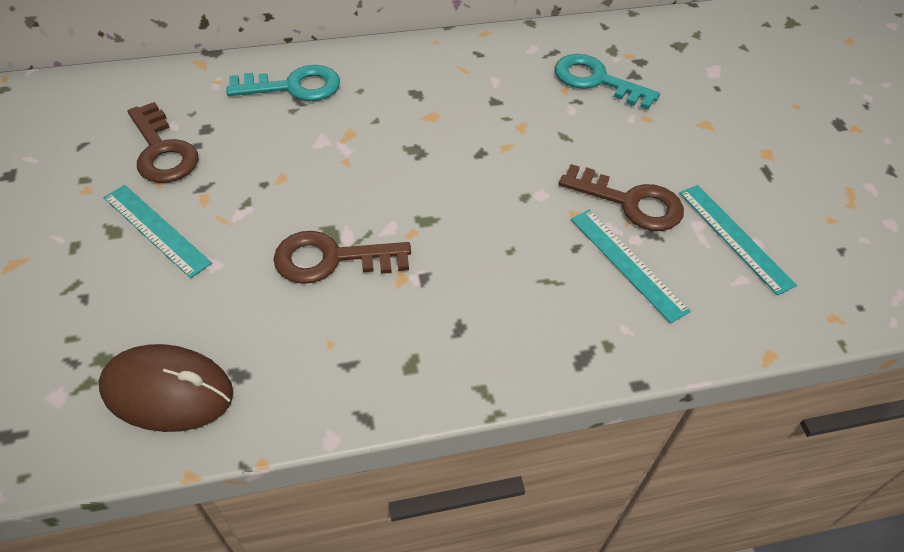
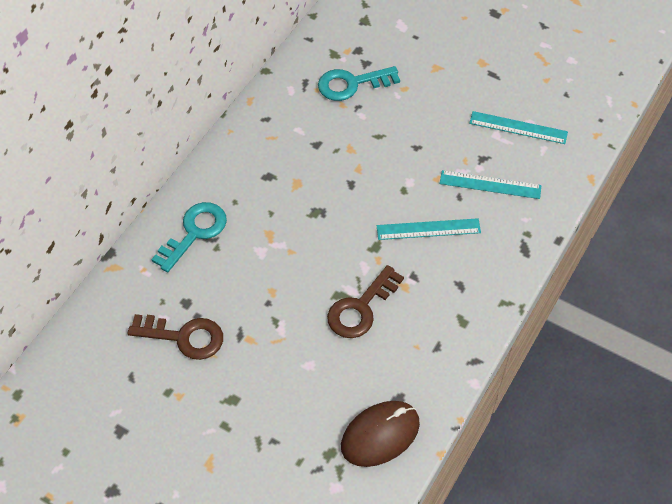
camera: 45 degrees left, 5 degrees up
(156, 229) = (253, 377): turquoise ruler -> turquoise ruler (428, 229)
(630, 202) = (454, 149): brown key -> none

